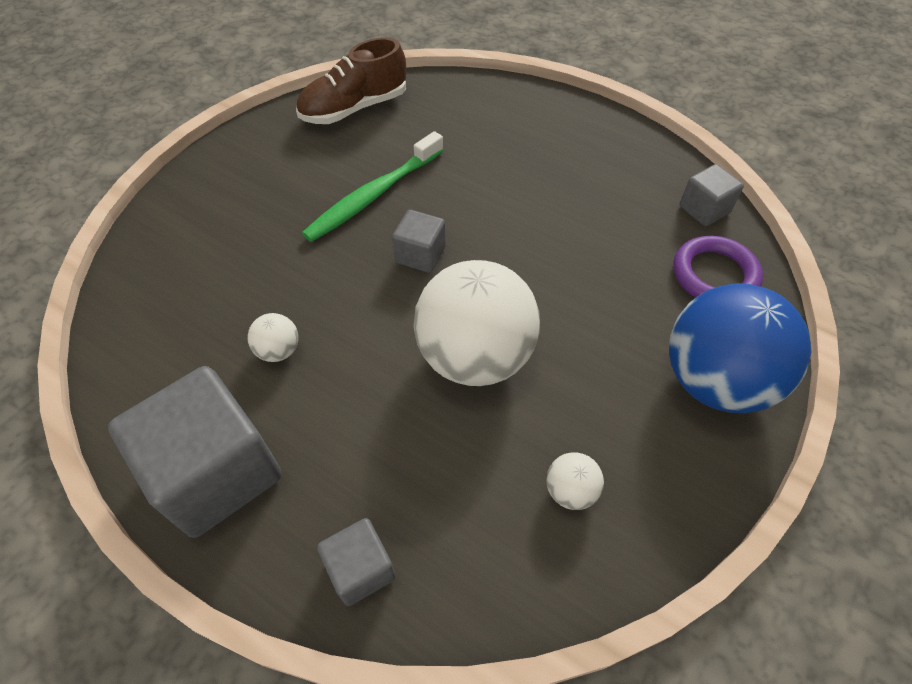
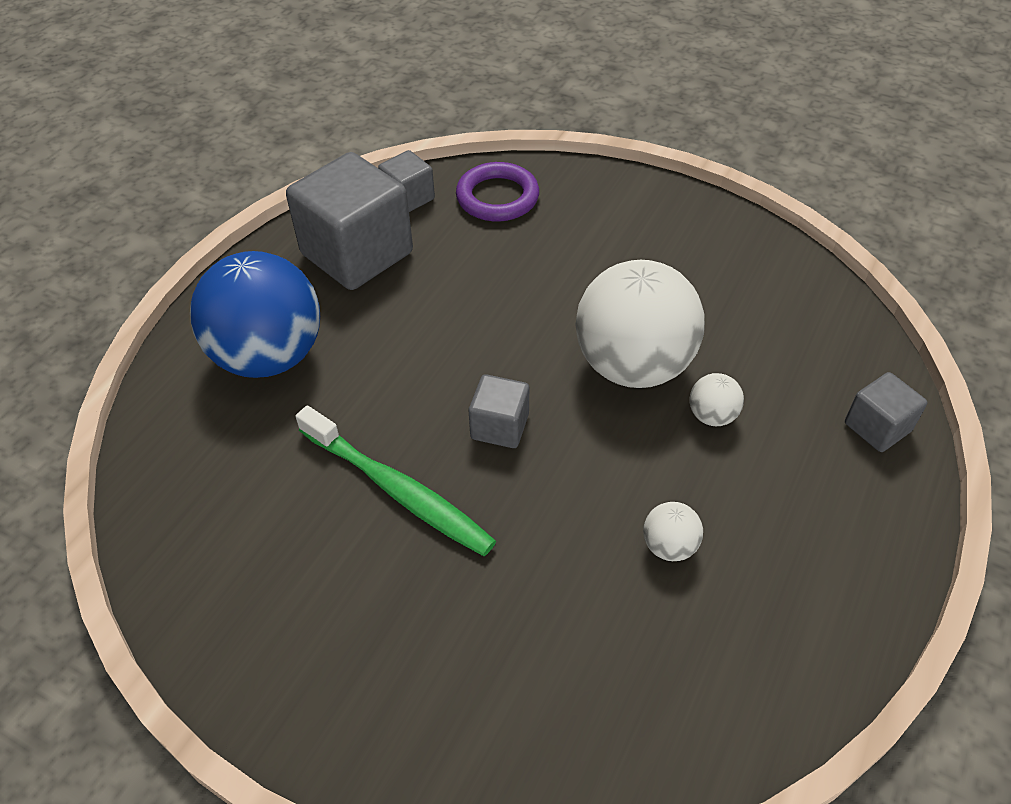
camera: 95 degrees left, 5 degrees down
(217, 472) = (835, 568): grey cube -> grey cube (357, 253)
(354, 108) = (199, 546): brown shoe -> none
(570, 490) = (752, 294): white ball -> white ball (712, 416)
(714, 380) = (618, 206): blue ball -> blue ball (269, 356)

